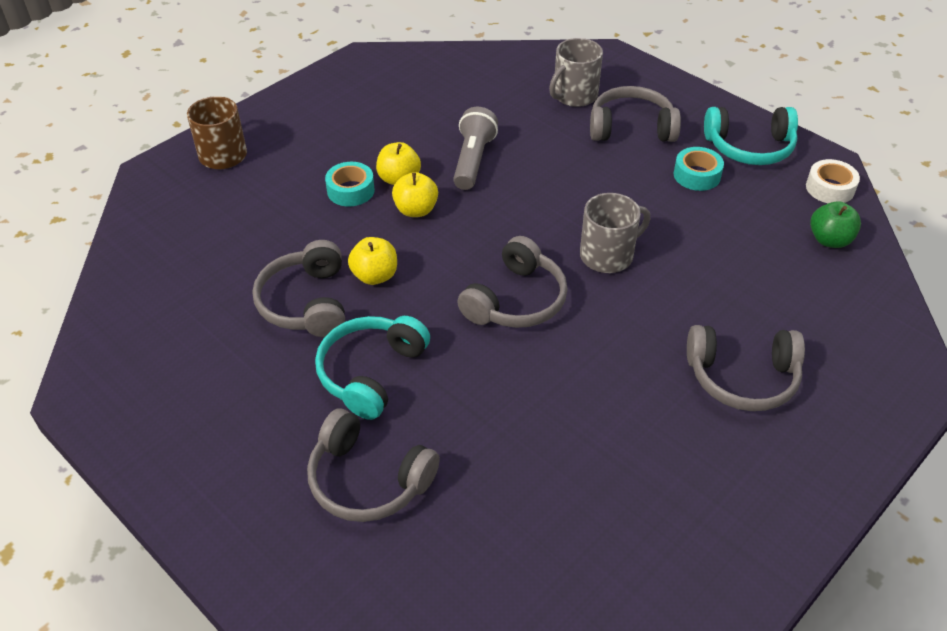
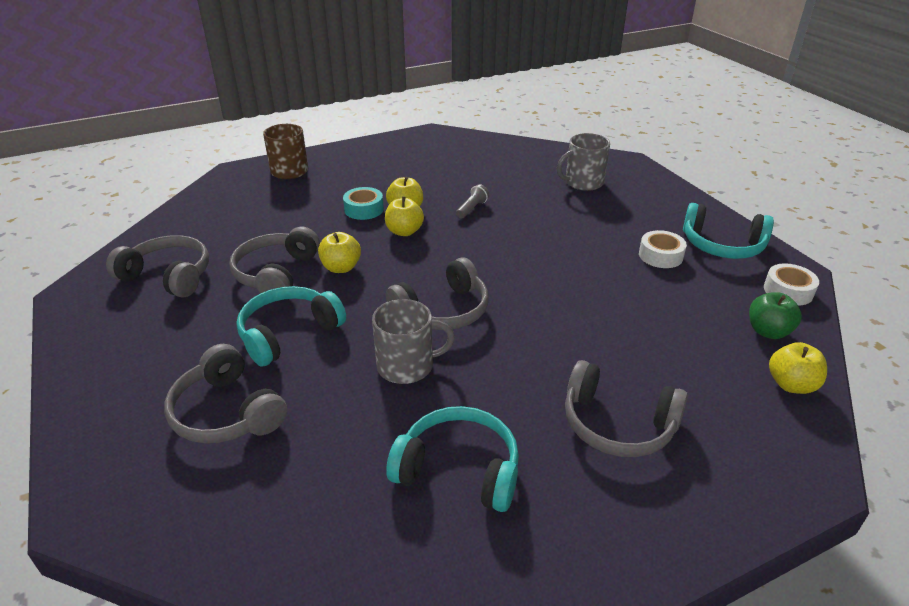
camera: 20 degrees right, 10 degrees down
(473, 160) = (472, 209): grey flashlight -> grey flashlight, size x0.57
(608, 255) = (544, 296): grey mug -> grey mug (407, 366)
(627, 467) = (459, 470): none -> turquoise headphones
(631, 128) = (619, 212): grey headphones -> grey headphones (168, 276)
(697, 175) = (660, 255): turquoise tape -> white tape
(869, 292) = (791, 384): none -> yellow apple

